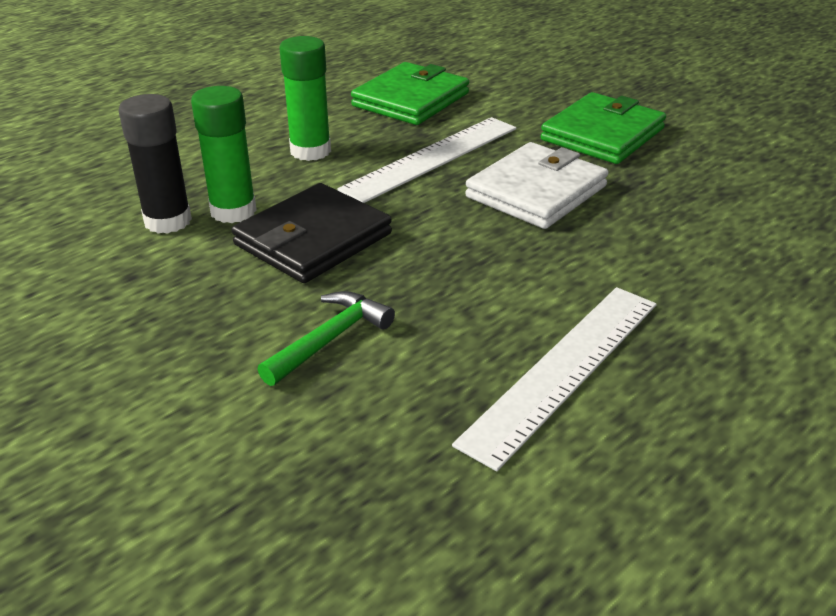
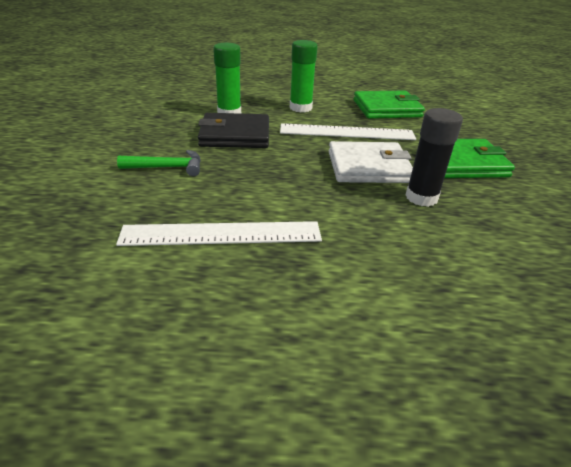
camera: 45 degrees right, 0 degrees up
(168, 221) = (202, 106): black glue stick -> black glue stick (421, 197)

